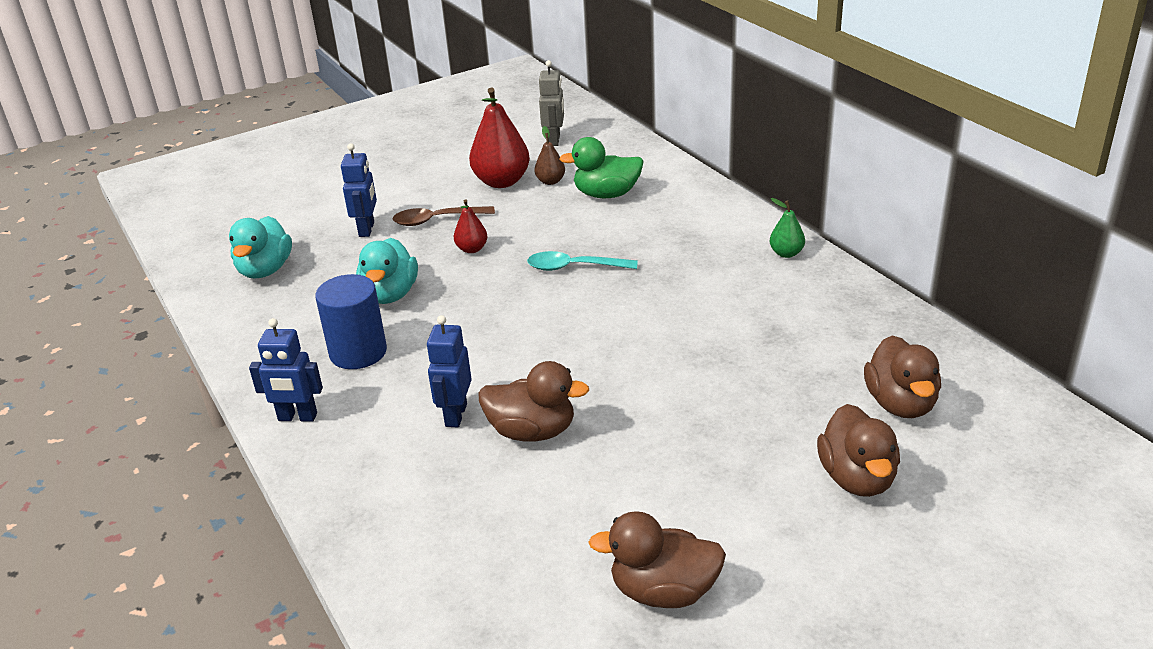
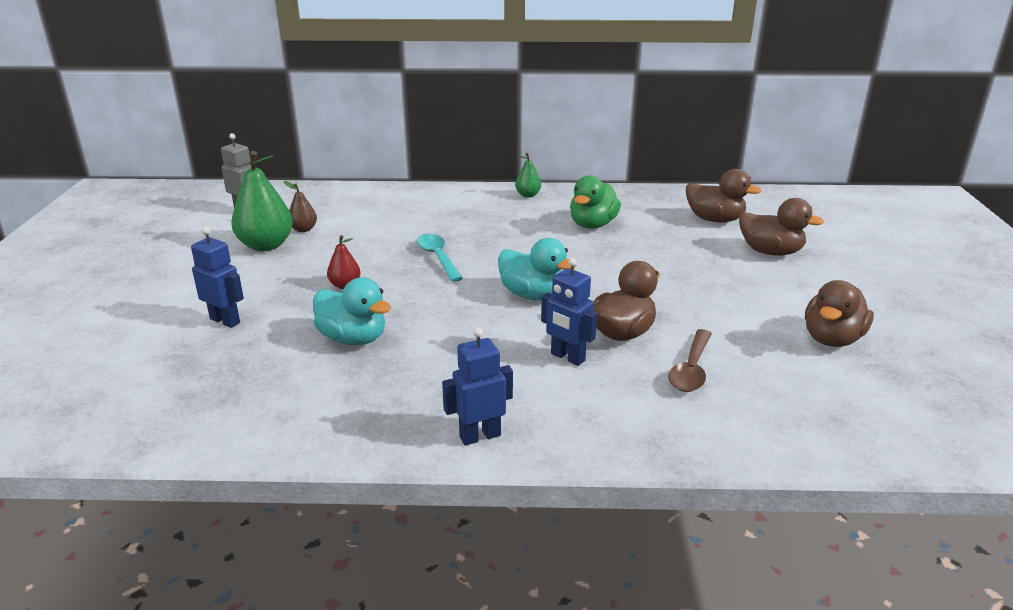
camera: 60 degrees left, 5 degrees down
(265, 270) = (197, 393): turquoise duck -> turquoise duck (533, 295)
(297, 417) = (480, 436): blue robot -> blue robot turned 150 degrees counterclockwise
(358, 352) = (420, 378): blue cylinder -> none
(436, 220) = (272, 286): brown spoon -> brown spoon (691, 369)
(501, 182) = (266, 245): red pear -> green pear
(574, 267) = (437, 257): turquoise spoon -> turquoise spoon turned 120 degrees clockwise
(606, 194) = (361, 218): green duck -> green duck (592, 225)

